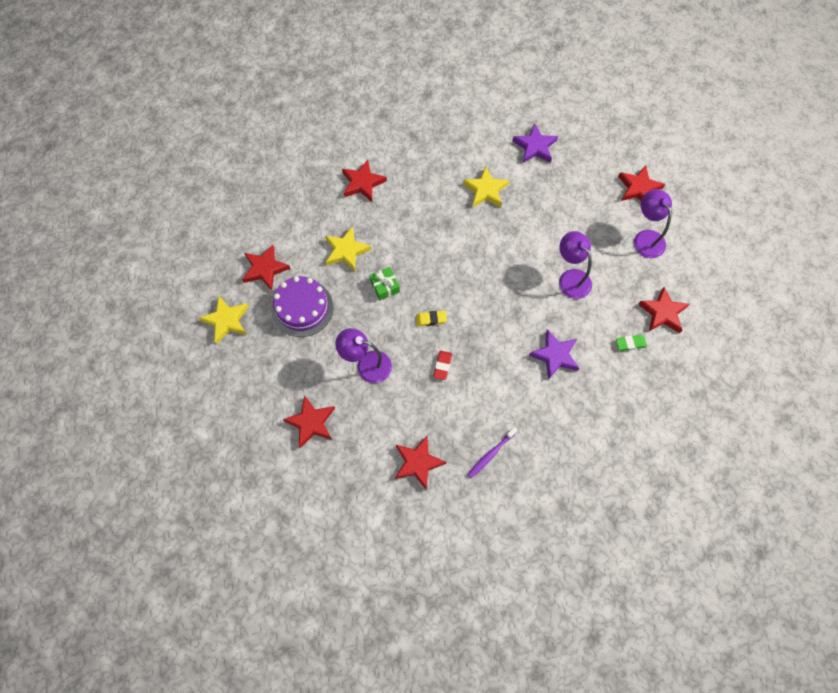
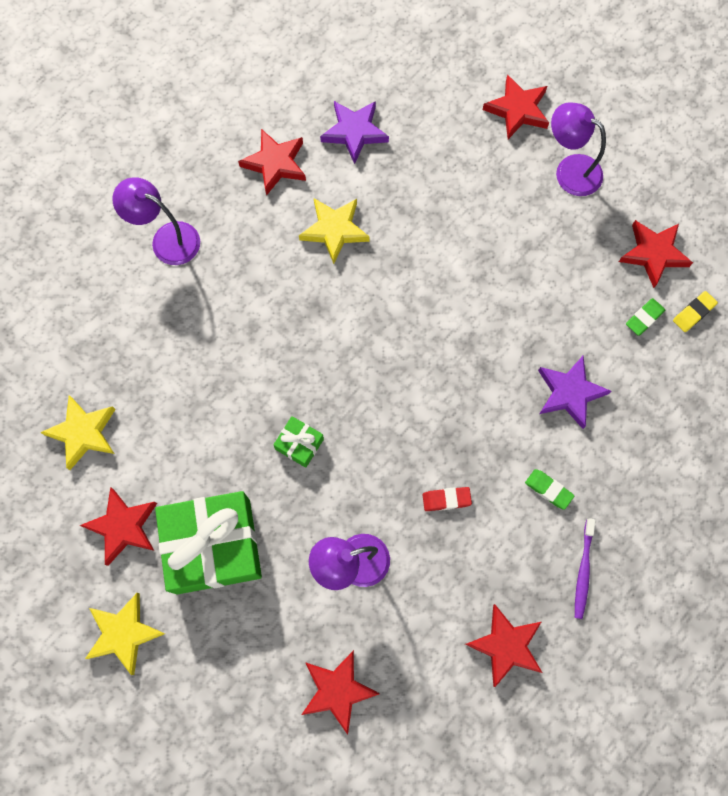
camera: 35 degrees left, 5 degrees up
(302, 308) = (213, 546): purple cake -> green gift
(346, 251) = (214, 429): yellow star -> yellow star (83, 433)
(362, 183) = (167, 322): red star -> red star (275, 164)
(431, 319) = (389, 448): yellow eraser -> yellow eraser (693, 313)
(442, 366) = (446, 499): red eraser -> red eraser turned 75 degrees counterclockwise
(503, 398) = (548, 490): none -> green eraser
(571, 278) = (518, 280): purple lamp -> purple lamp (166, 239)

